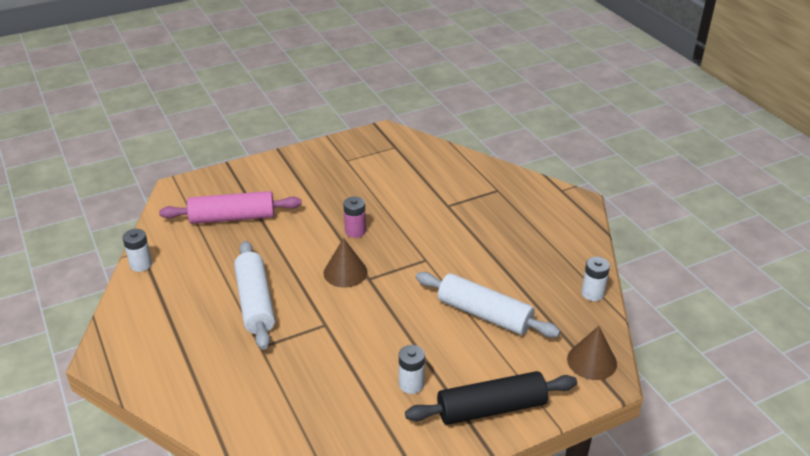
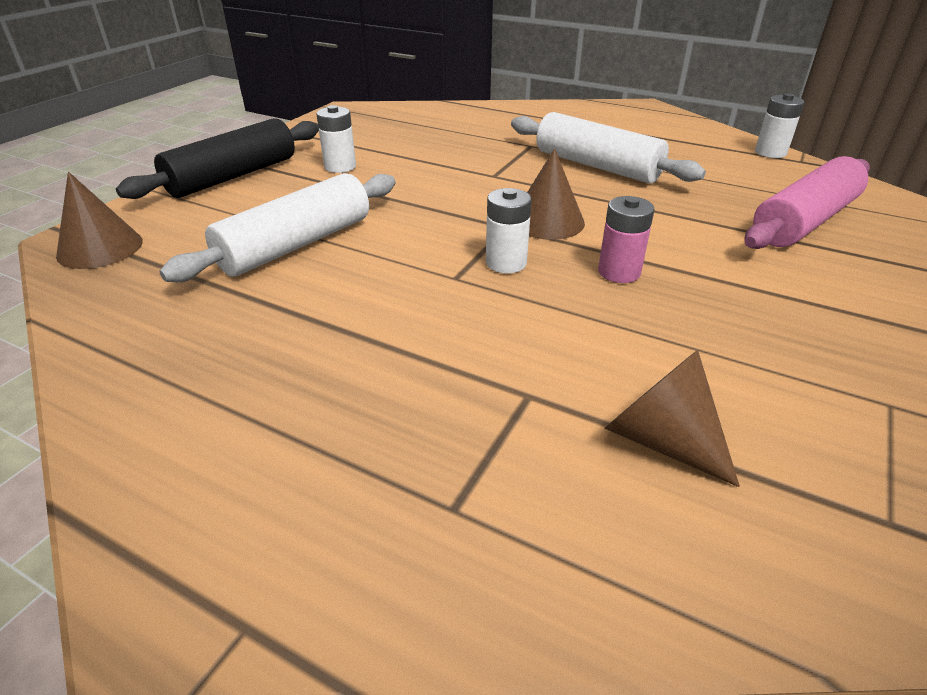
camera: 145 degrees right, 0 degrees up
(424, 180) = (660, 439): none -> brown cone
(484, 314) = (296, 245): white rolling pin -> white rolling pin turned 45 degrees counterclockwise
(592, 293) = (102, 337): white battery -> white battery (506, 263)

